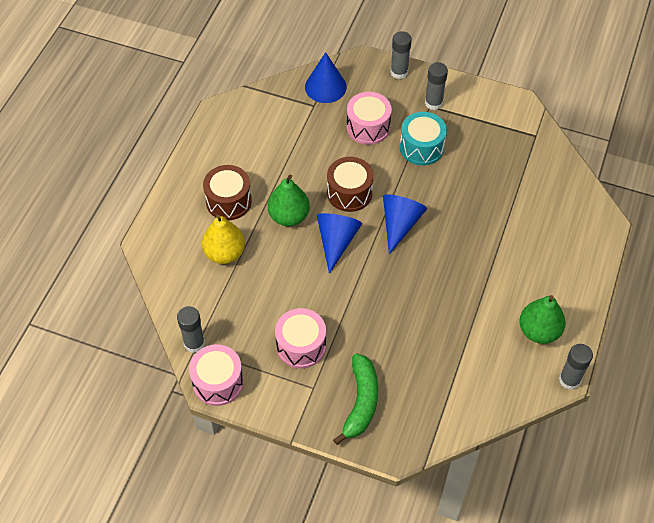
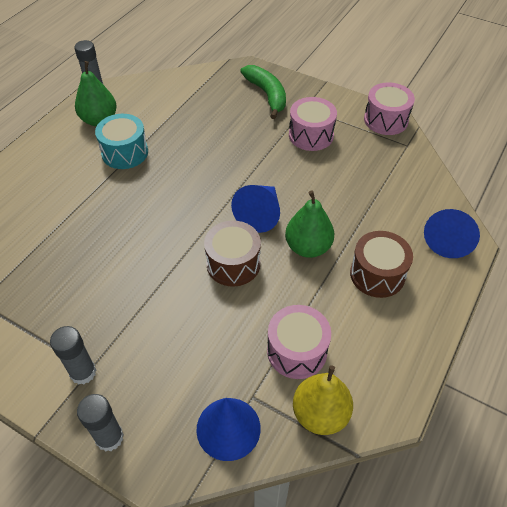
camera: 170 degrees left, 5 degrees down
(194, 343) = (408, 148): grey glue stick -> none
(224, 253) = (381, 219): yellow pear -> yellow pear (320, 414)
(361, 402) = (267, 95): green banana -> green banana turned 135 degrees clockwise
(368, 127) = (185, 348): pink drum -> pink drum (297, 351)
(400, 224) = (187, 222): blue cone -> blue cone (448, 239)
(421, 147) = (127, 308): turquoise drum -> turquoise drum (125, 152)

